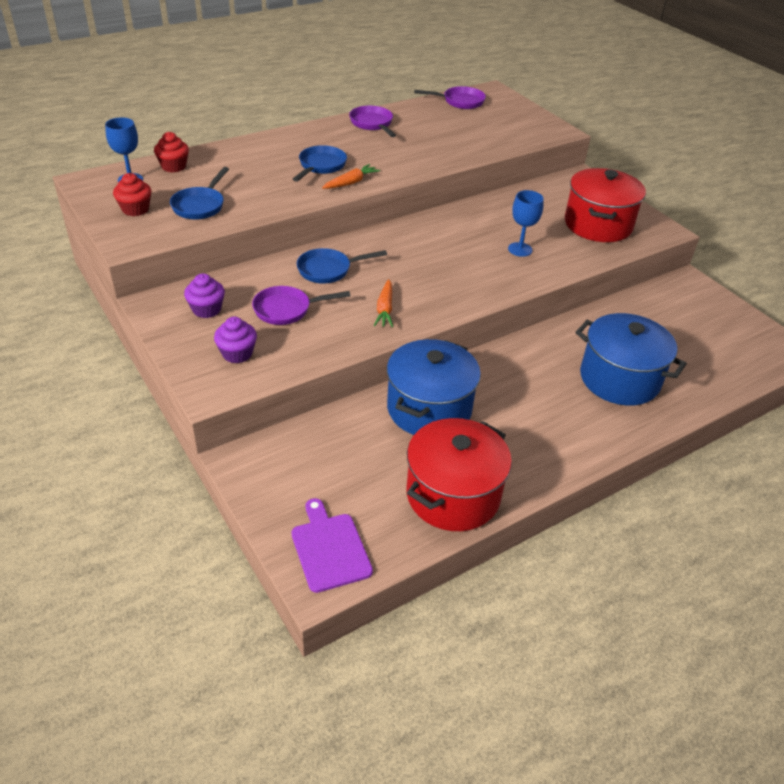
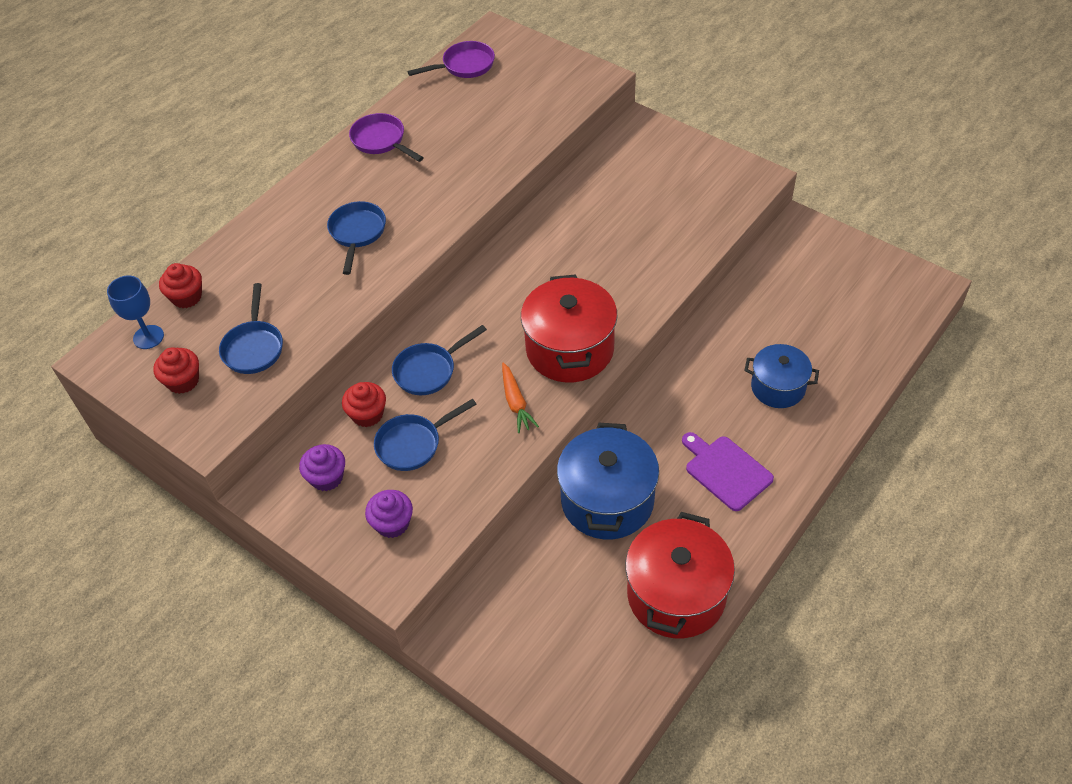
camera: 15 degrees left, 10 degrees up
(264, 282) = (367, 414): none -> red cupcake
(287, 310) = (413, 444): purple pan -> blue pan
(329, 548) = (588, 704): purple cutting board -> purple cutting board (726, 471)
(350, 183) = (404, 247): orange carrot -> none
(520, 249) = (619, 262): blue goblet -> none
(598, 225) = (686, 194): red pot -> red pot (569, 349)
(619, 379) = (778, 387): blue pot -> blue pot, size x0.62

